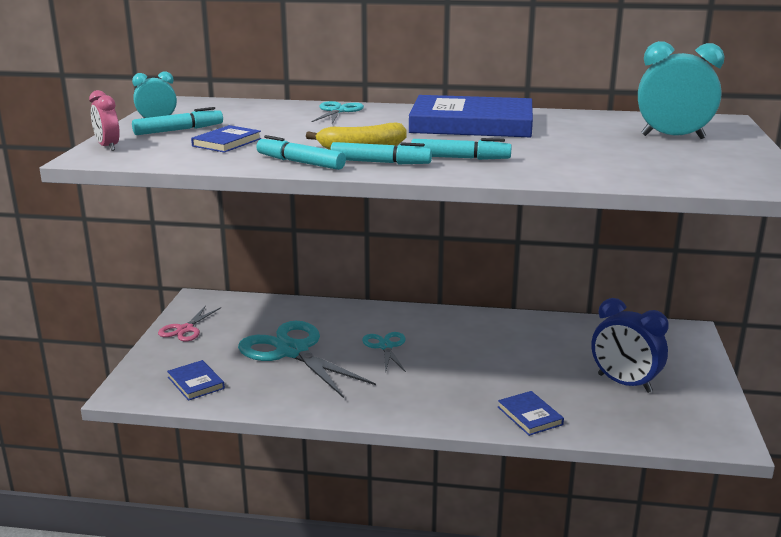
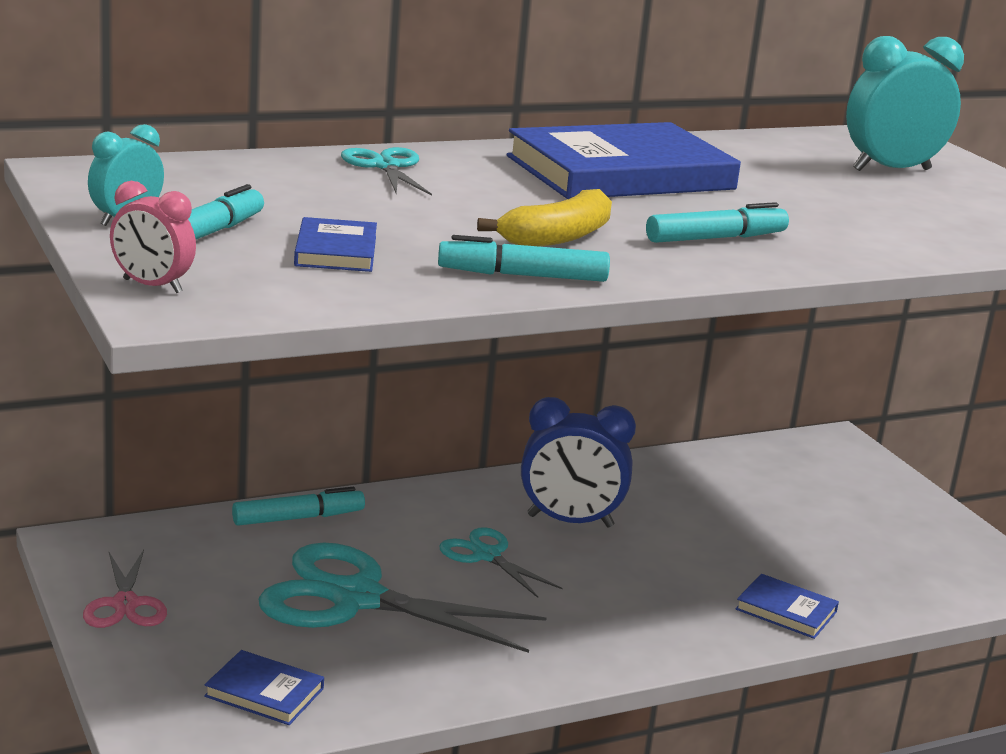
camera: 35 degrees left, 0 degrees up
(380, 162) = (630, 260): turquoise marker -> turquoise marker (298, 518)
(624, 383) = (843, 534): blue clock -> blue clock (570, 521)

